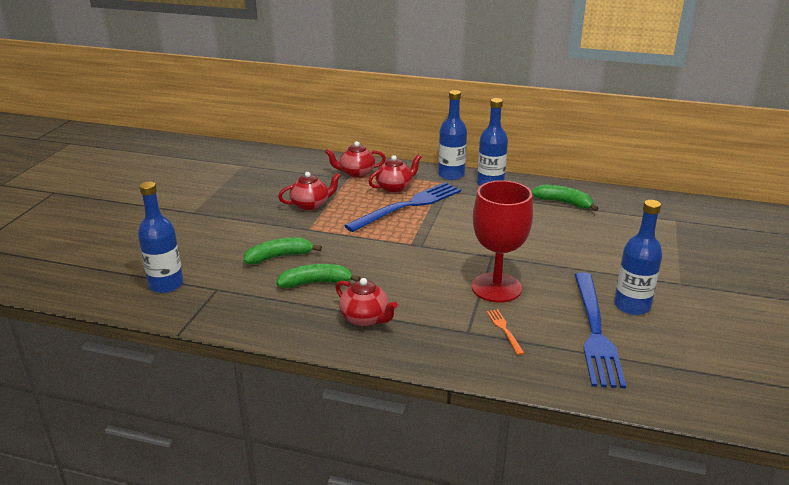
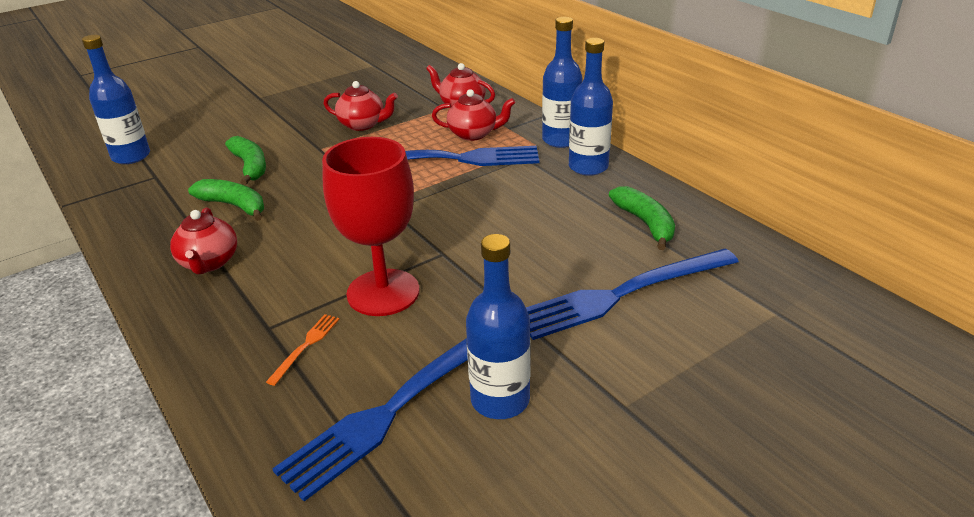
camera: 40 degrees right, 5 degrees up
(279, 257) = (250, 166): green banana -> green banana turned 45 degrees clockwise
(606, 239) = (622, 294): none -> blue fork

